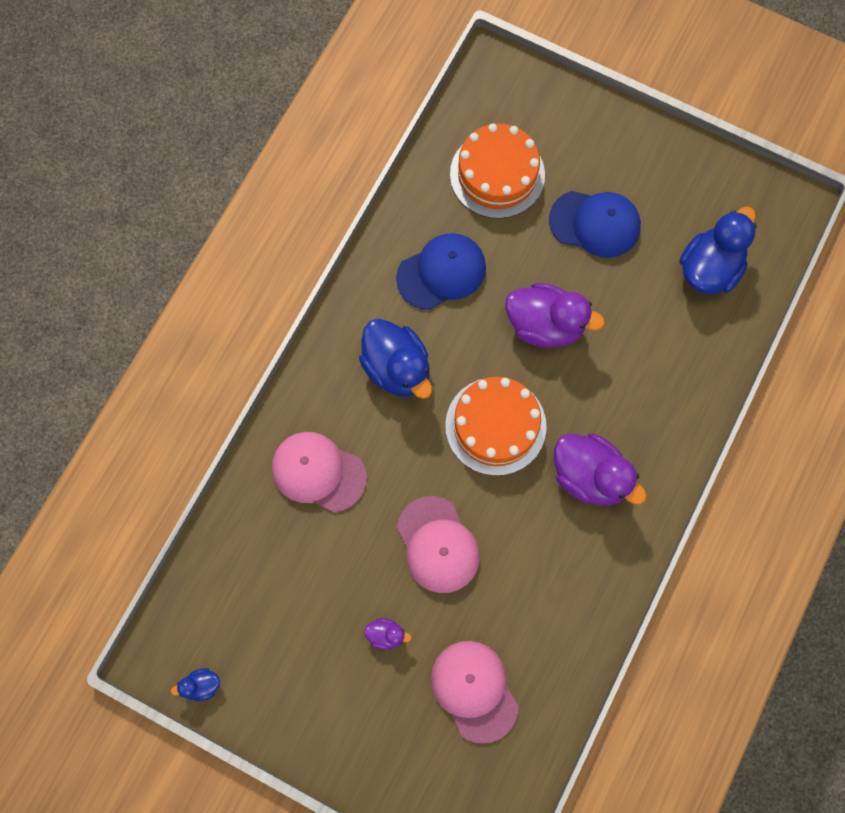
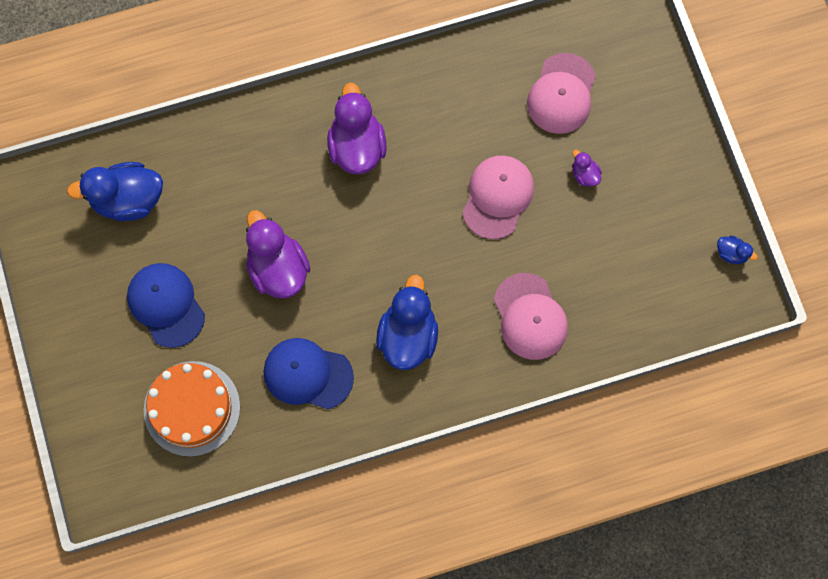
camera: 135 degrees left, 0 degrees up
(495, 426) = (382, 235): orange cake -> none

